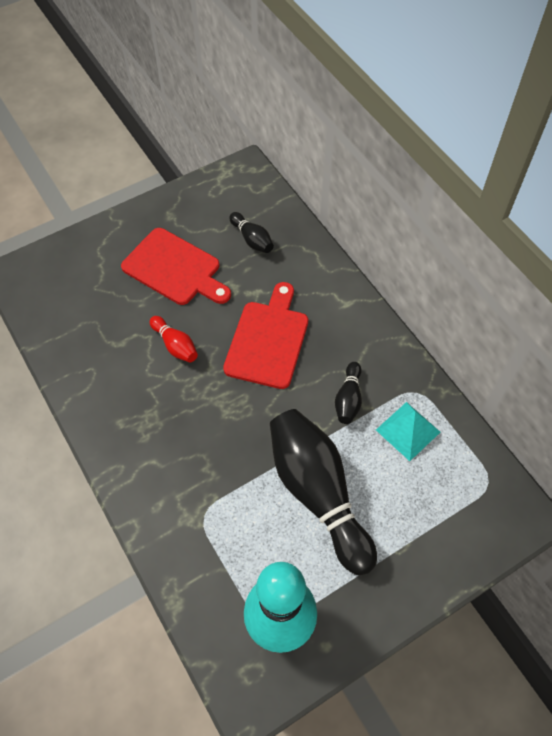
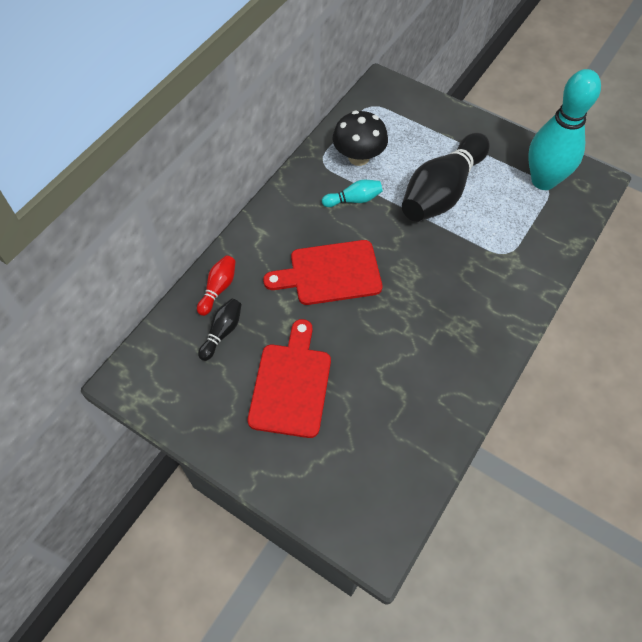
camera: 115 degrees left, 0 degrees up
(175, 345) = (375, 342): red bowling pin -> red bowling pin (218, 289)
(348, 399) = (354, 200): black bowling pin -> turquoise bowling pin
(408, 430) = (358, 157): turquoise pyramid -> black mushroom

